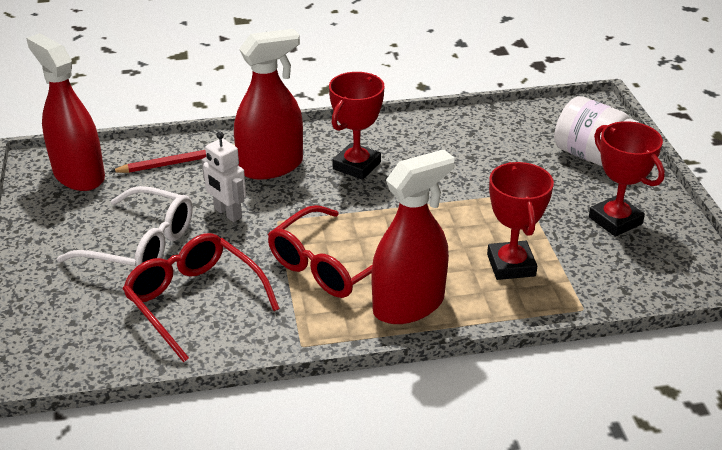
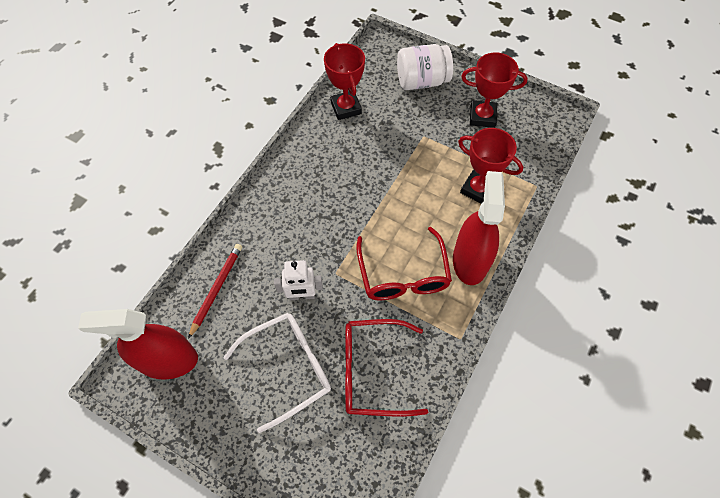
camera: 50 degrees left, 25 degrees up
(271, 166) = (275, 238): red spray bottle -> none
(357, 166) = (321, 193): red trophy -> red trophy (346, 108)

